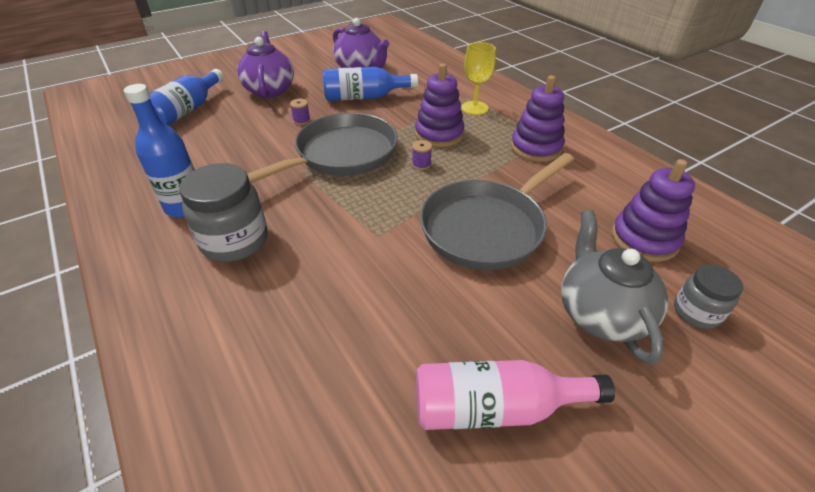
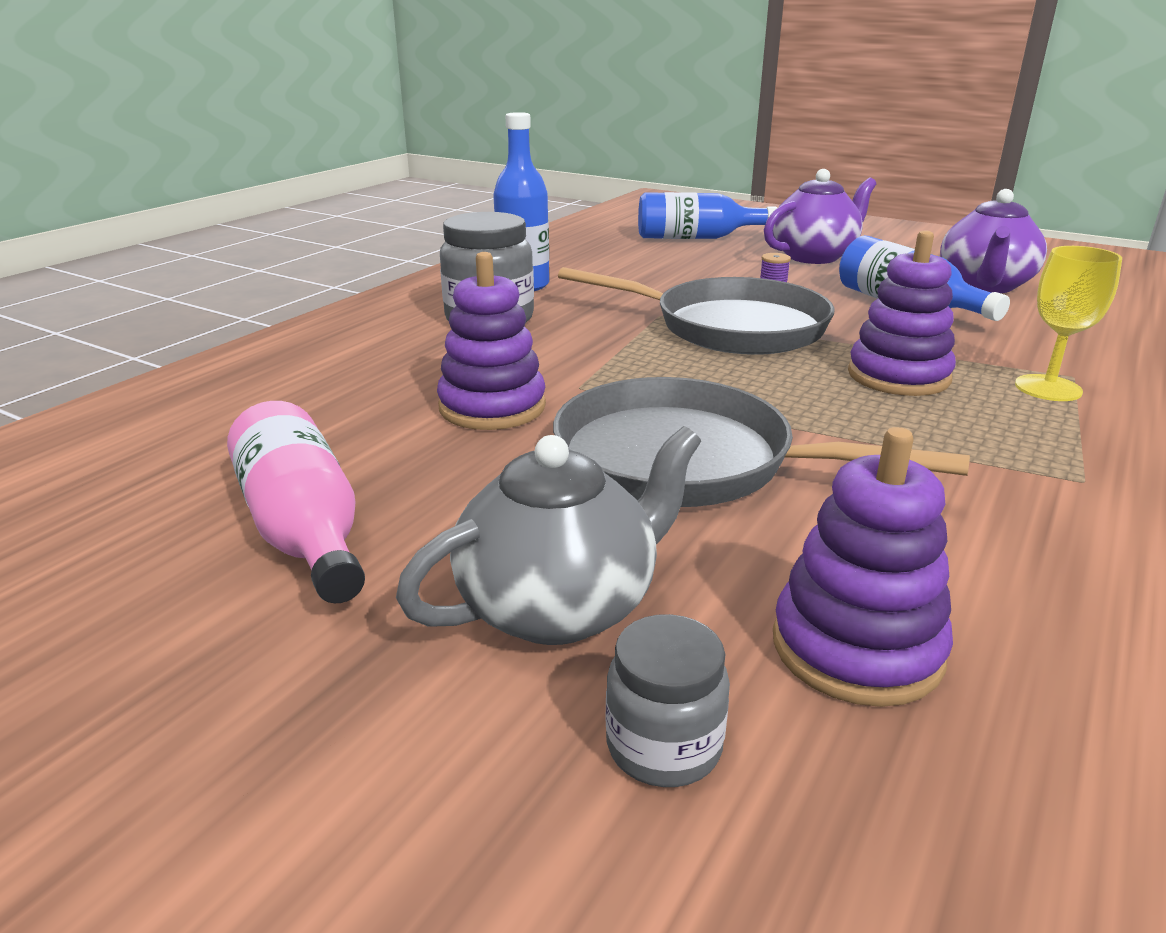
camera: 65 degrees right, 15 degrees down
(421, 164) = (787, 380): purple spool -> none
(536, 148) = (1014, 470): purple stacking toy -> purple stacking toy (492, 407)

